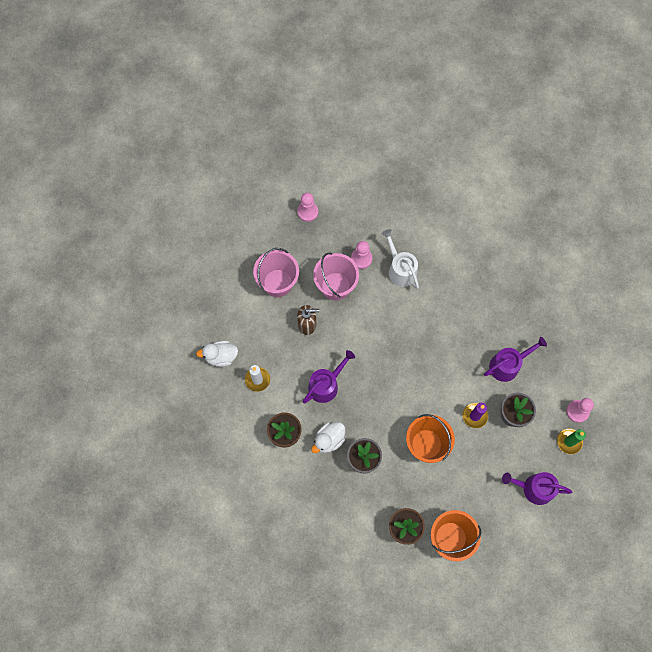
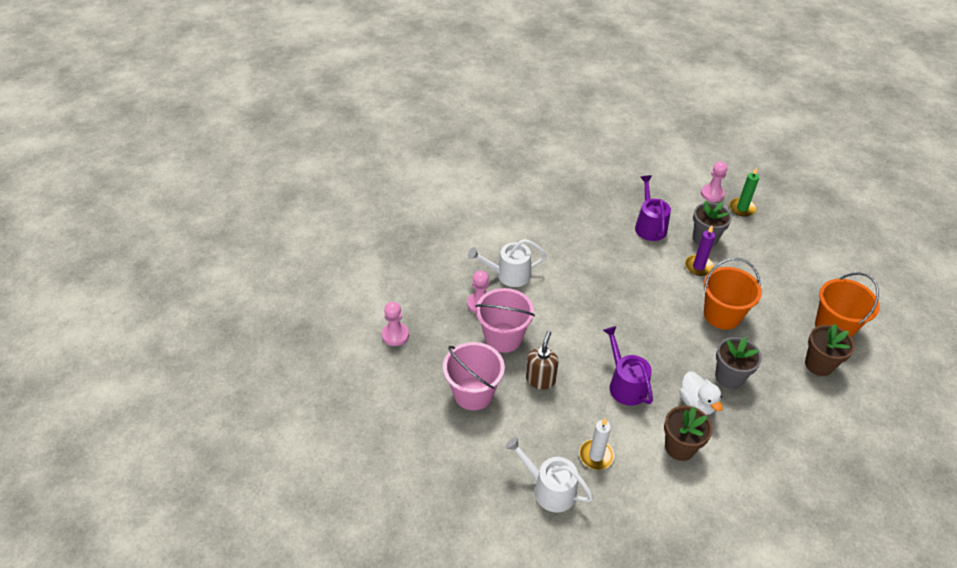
camera: 70 degrees left, 25 degrees down
(221, 356) = (549, 489): white duck -> white watering can
(534, 488) = (787, 247): purple watering can -> none

